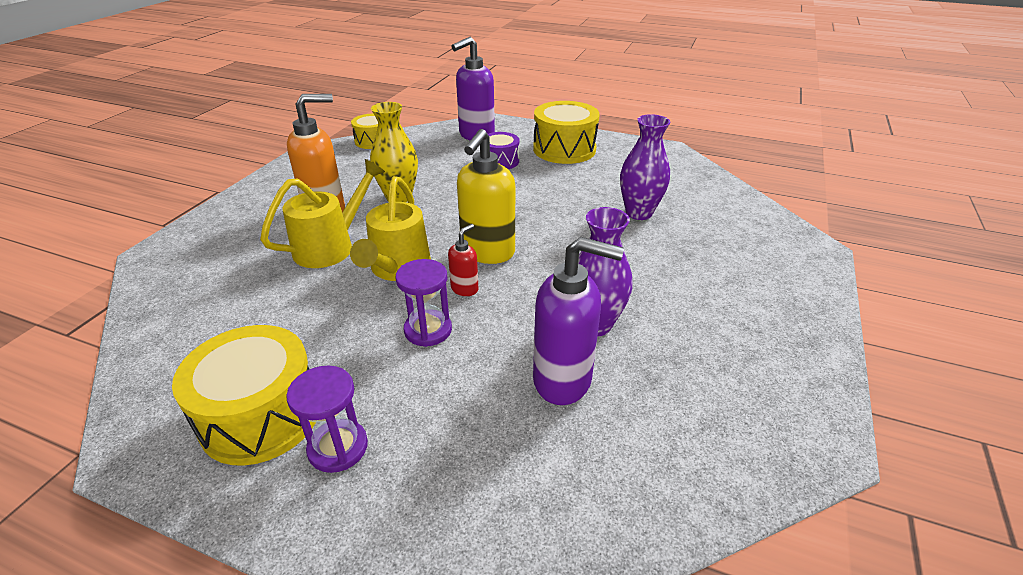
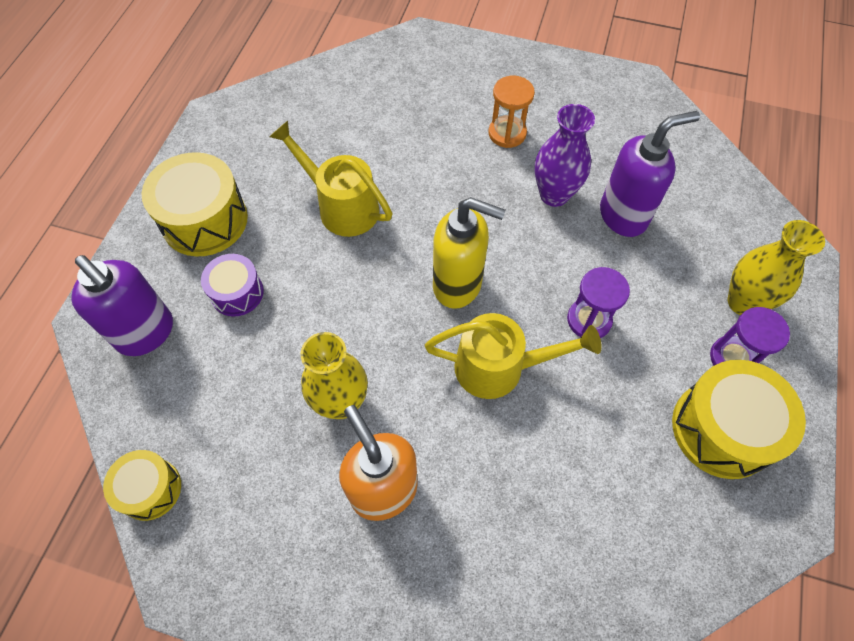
camera: 95 degrees left, 25 degrees up
(331, 246) = (465, 454): yellow watering can -> yellow watering can (341, 206)
(411, 482) = (743, 302): none -> yellow vase
(465, 289) = (523, 298): red soap dispenser -> none
(563, 380) = (623, 216): purple soap dispenser -> purple soap dispenser turned 60 degrees clockwise
(639, 213) = (367, 153): purple vase -> none
(683, 298) = (507, 133): none -> orange hourglass

